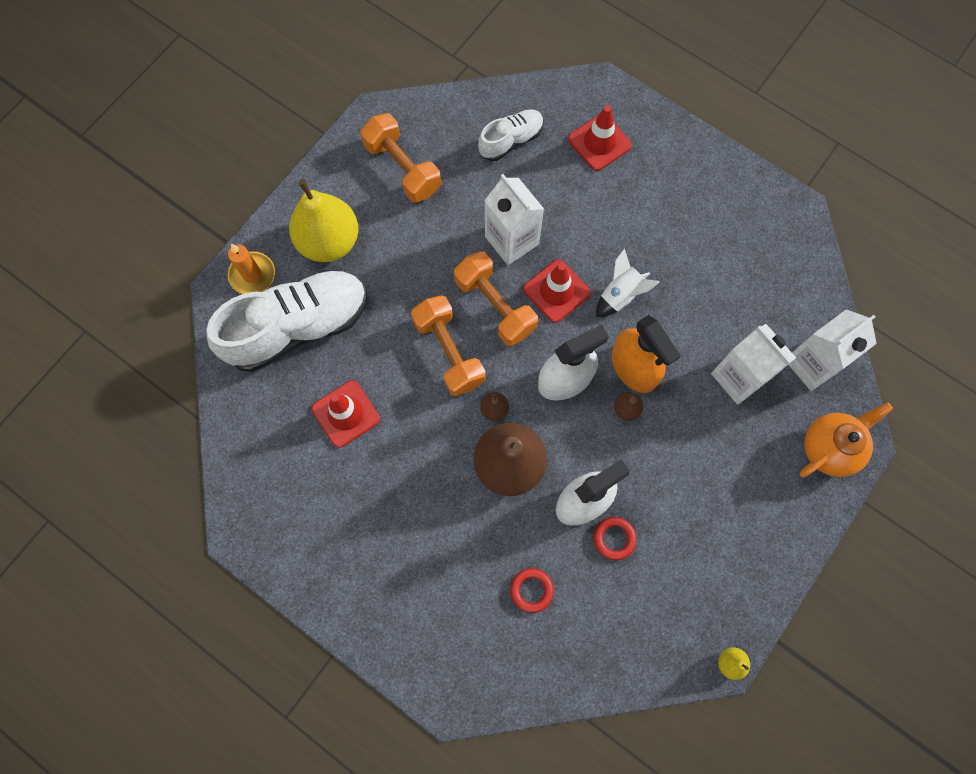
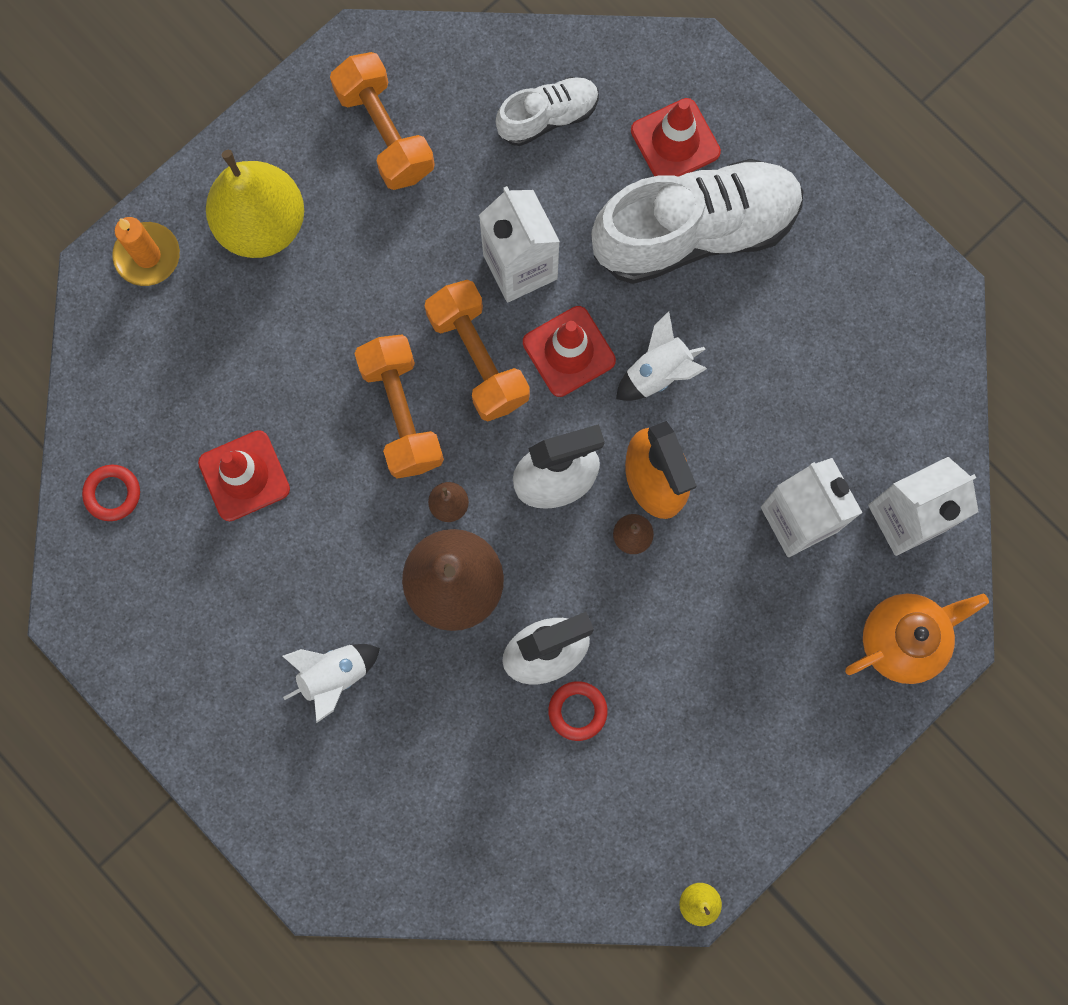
camera: 10 degrees right, 5 degrees up
(298, 327) = (199, 342): white shoe -> white shoe (695, 232)
(435, 544) = (334, 676): none -> white rocket
(531, 590) = (452, 760): red ring -> red ring (112, 494)

